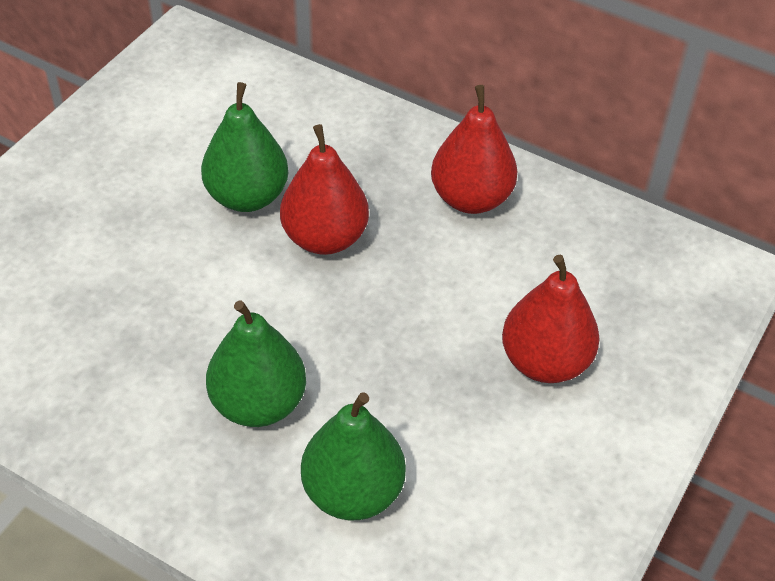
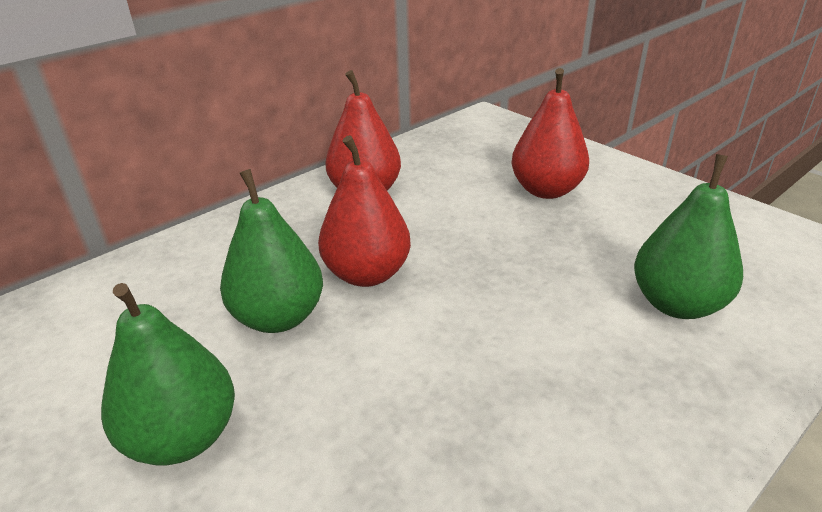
camera: 70 degrees left, 15 degrees down
(258, 403) = (568, 350): green pear -> green pear (183, 437)

